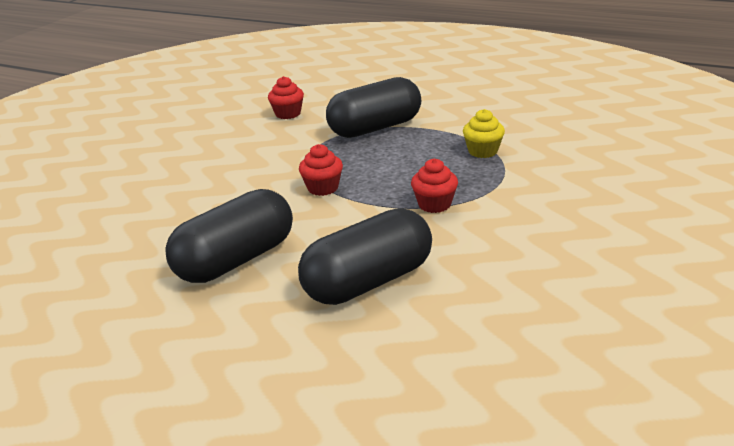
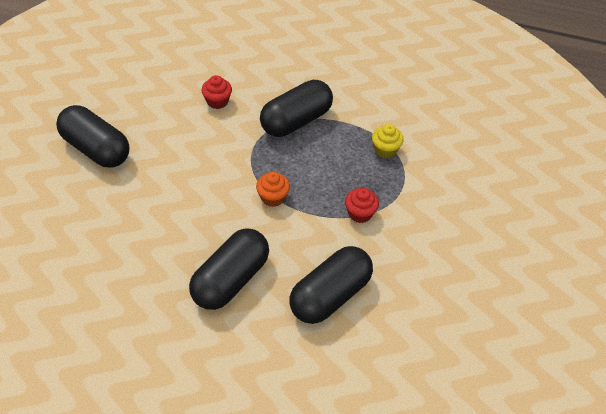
camera: 15 degrees left, 20 degrees up
(133, 147) = (96, 149): none -> black capsule
(323, 188) = (273, 197): red cupcake -> orange cupcake

